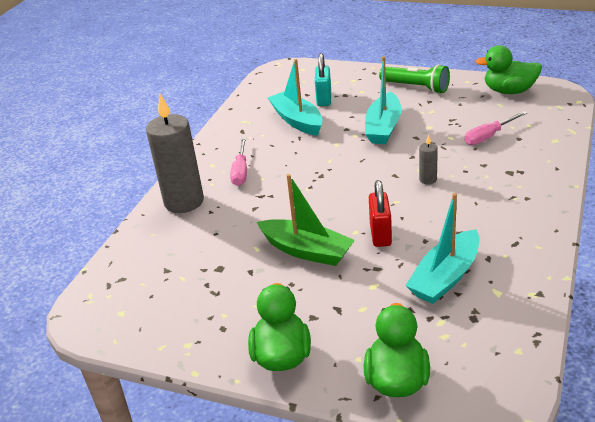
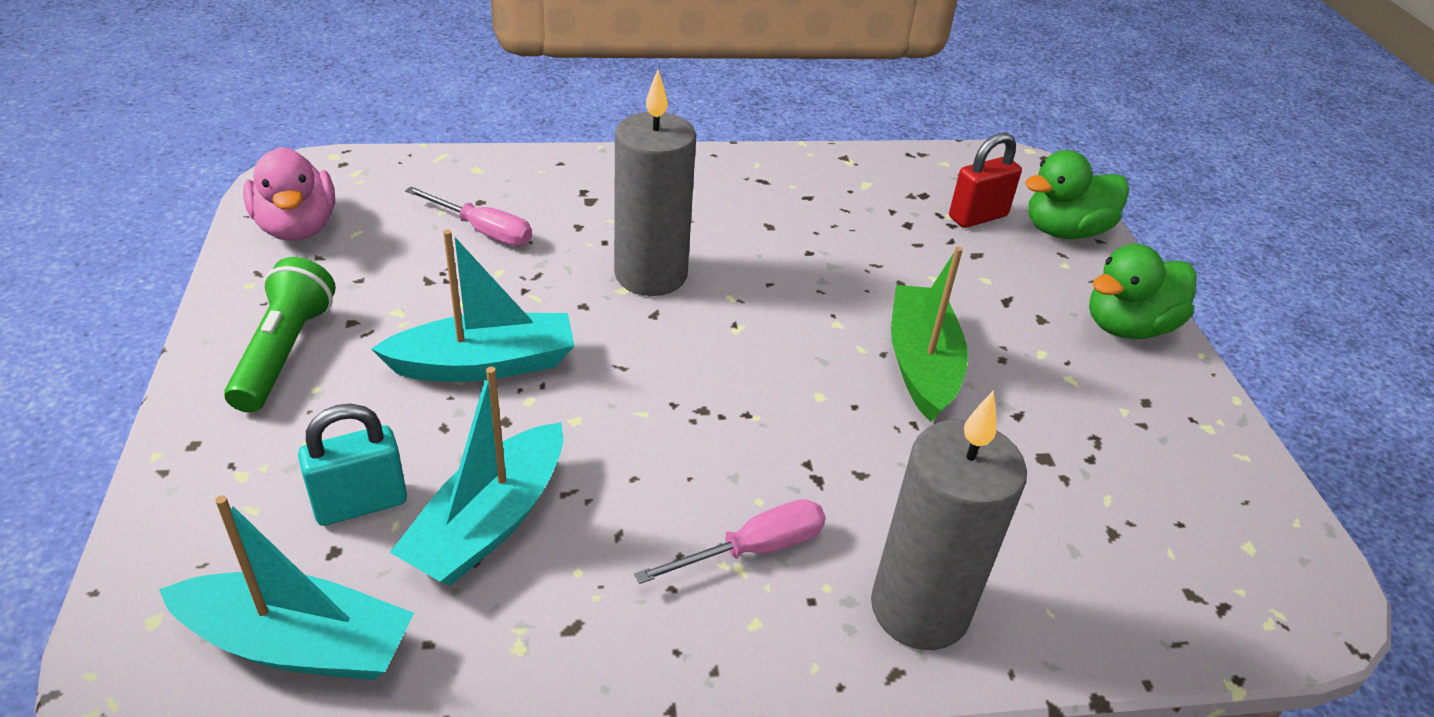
camera: 125 degrees left, 5 degrees up
(380, 235) = (826, 295): red padlock -> red padlock (977, 217)
(428, 179) = (651, 275): grey candle -> grey candle, size x2.33
(445, 277) = (871, 223): turquoise boat -> turquoise boat (298, 644)
(509, 91) = (297, 227): green duck -> pink duck

